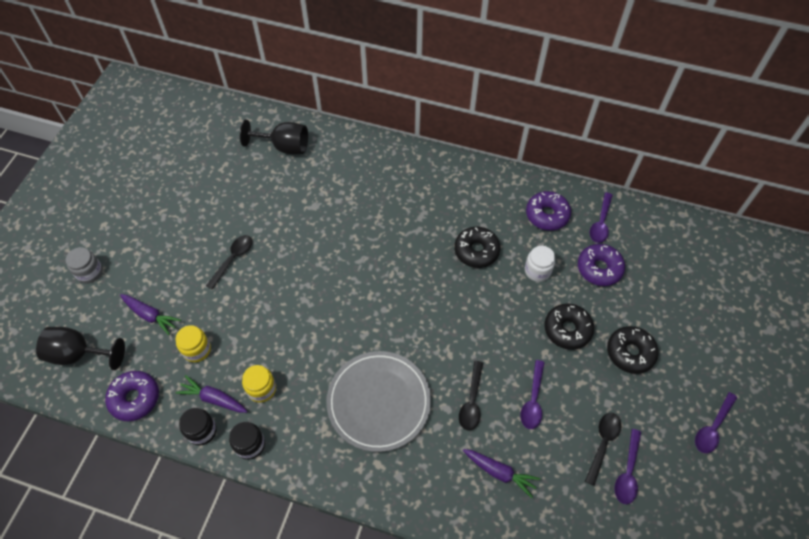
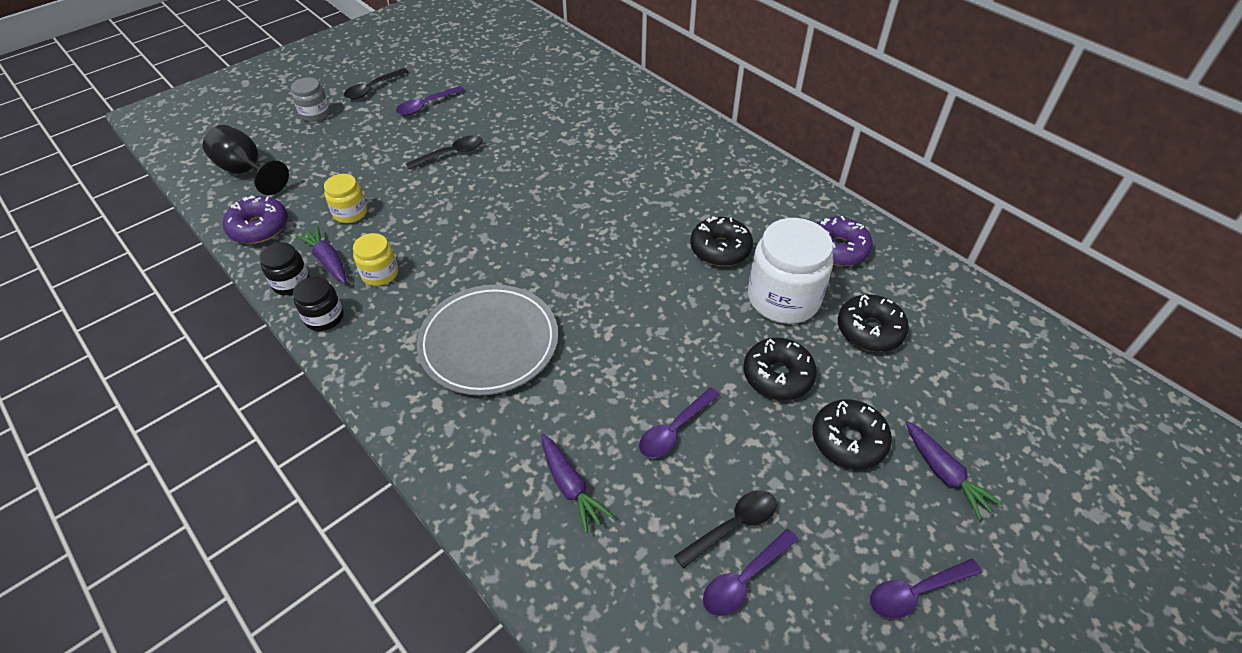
camera: 30 degrees right, 10 degrees down
(150, 315) = (335, 167): purple carrot -> purple carrot (944, 474)
(284, 147) = (581, 83): black goblet -> none
(471, 401) = (596, 394): black spoon -> black spoon (373, 89)
(537, 270) = (783, 298): white jar -> white jar, size x1.92
(599, 268) = (869, 330): purple donut -> black donut
(600, 223) = (906, 284): purple spoon -> purple spoon (426, 105)

